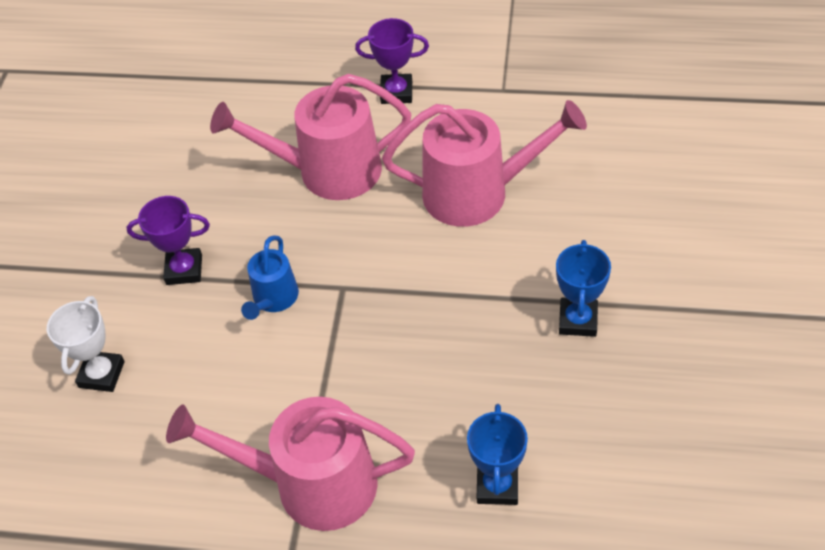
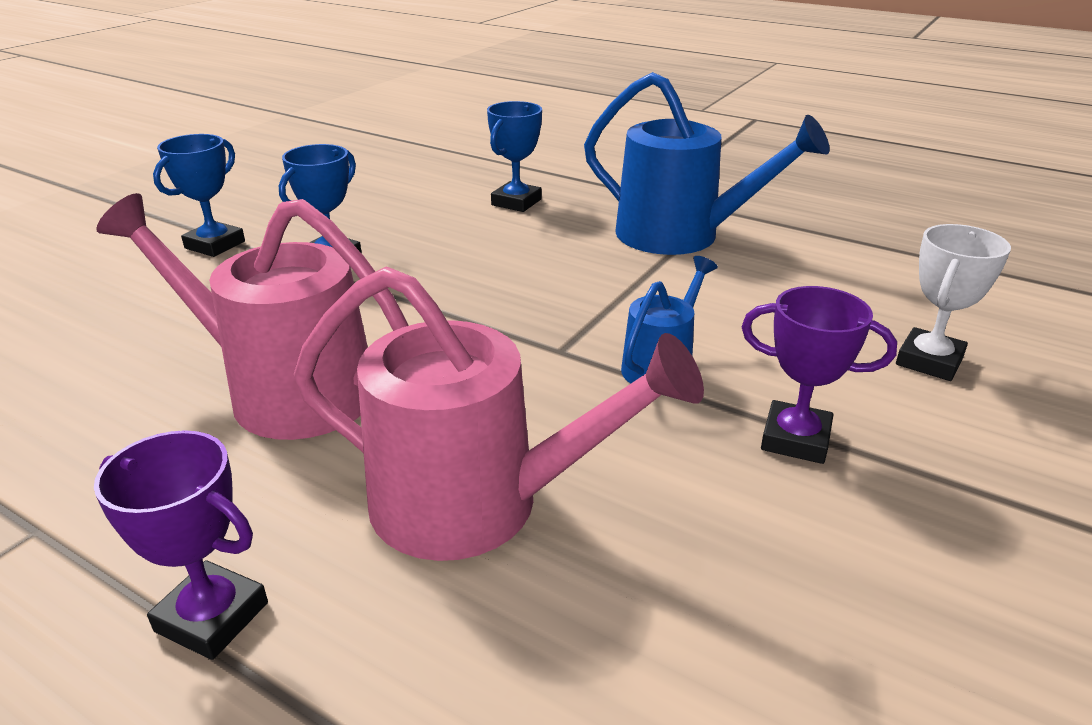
camera: 160 degrees left, 20 degrees down
(311, 484) = (681, 236): pink watering can -> blue watering can
(686, 298) = (215, 245): none -> blue trophy

